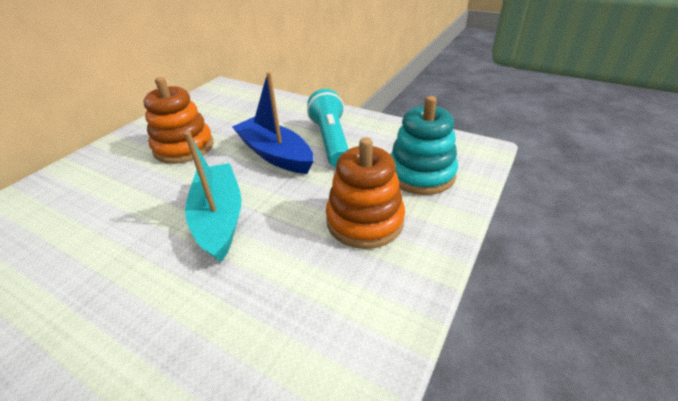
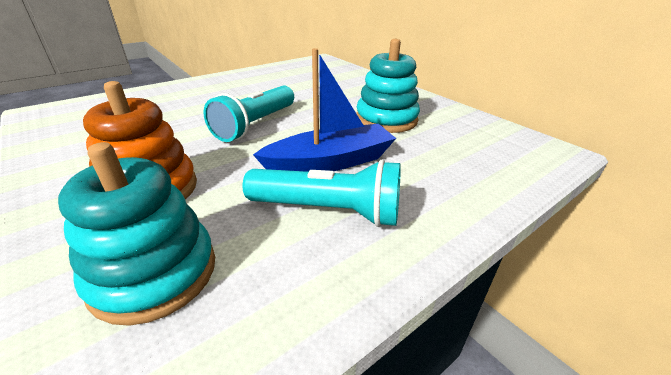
camera: 110 degrees right, 5 degrees down
(184, 147) = (386, 119): orange stacking toy -> turquoise stacking toy
(219, 218) = (256, 124): turquoise boat -> turquoise flashlight

